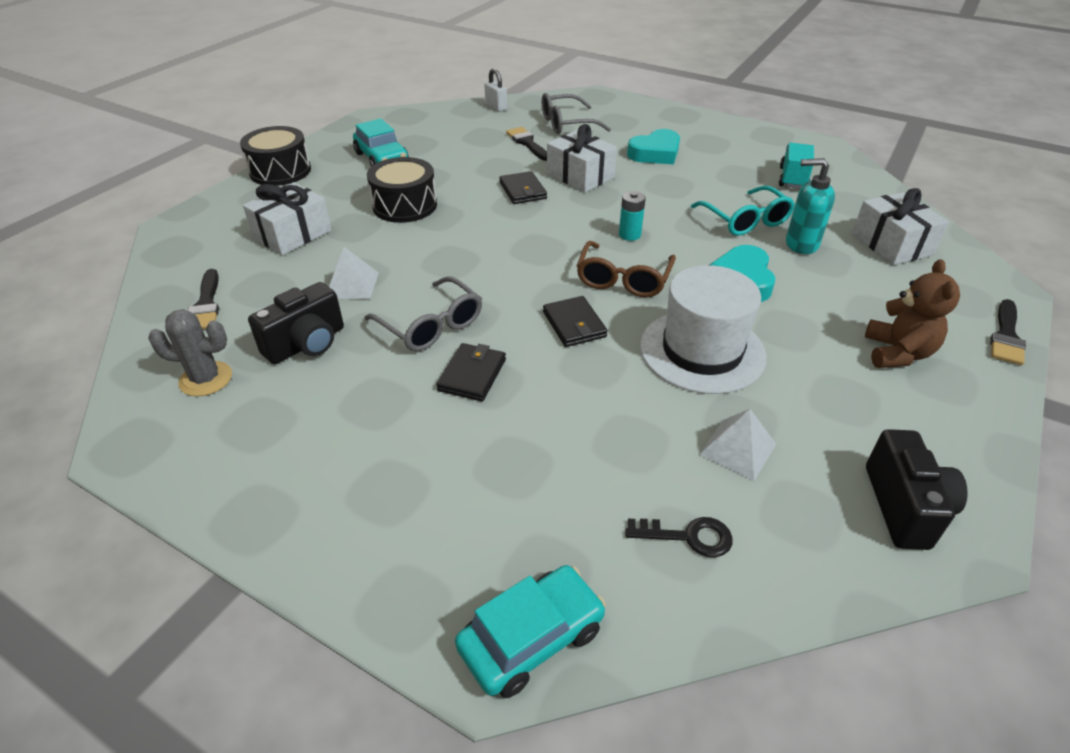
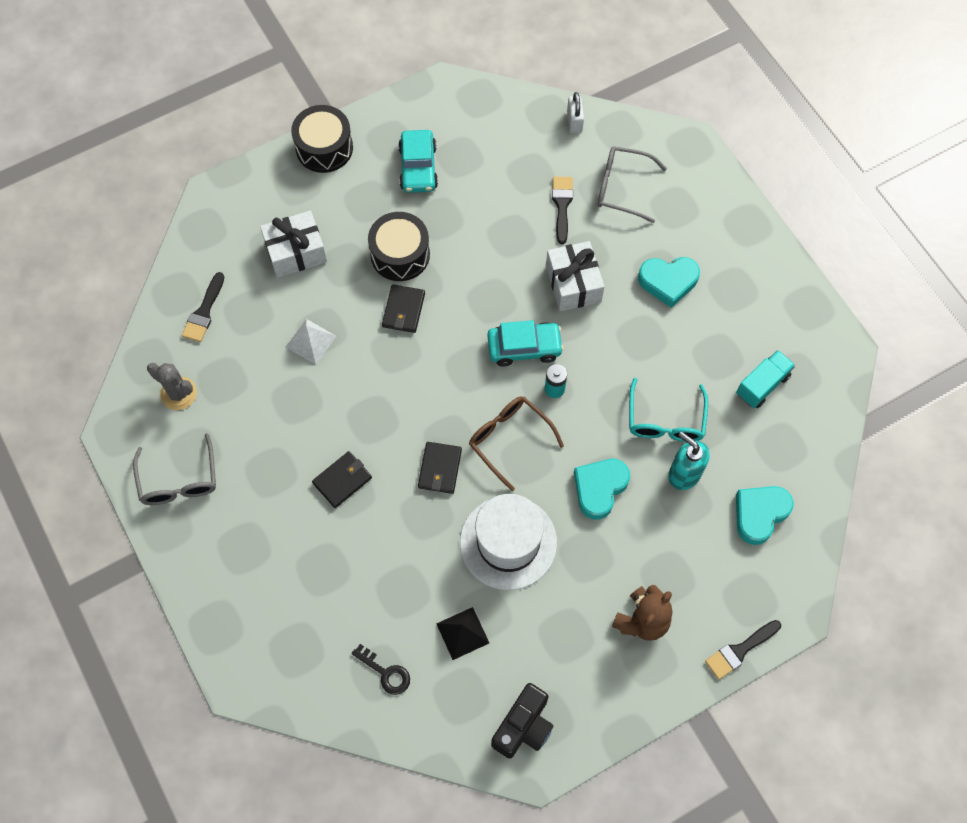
camera: 30 degrees right, 25 degrees up
(306, 344) = (253, 392): black camera -> none
(431, 325) = (342, 417): grey glasses -> grey glasses (179, 480)
(522, 191) = (509, 281): black wallet -> black wallet (403, 310)
(531, 638) = (266, 681): turquoise car -> turquoise car (524, 347)
(623, 279) = (509, 440): brown glasses -> brown glasses turned 90 degrees clockwise
(738, 449) = (462, 633): white pyramid -> black pyramid
(891, 244) = (759, 514): white gift -> turquoise heart

